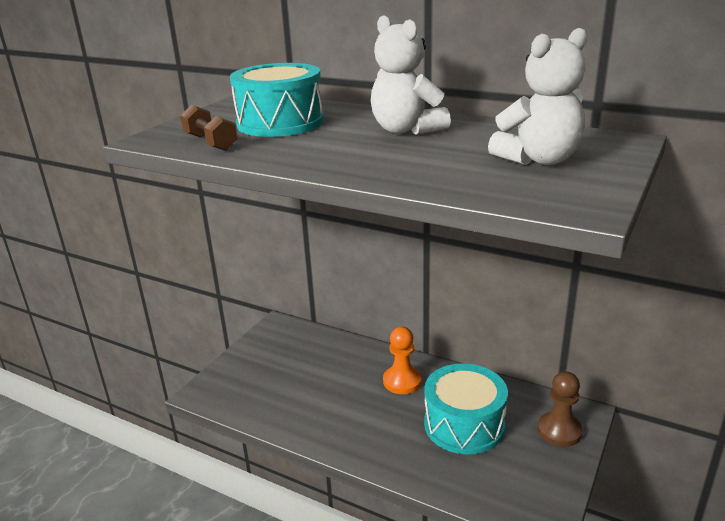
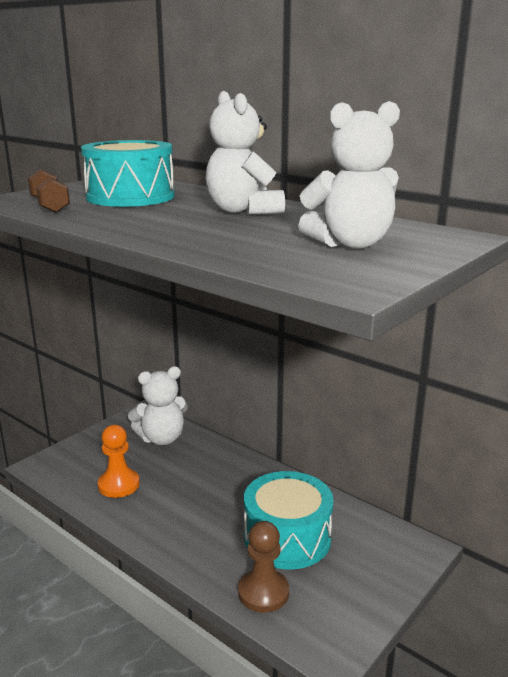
camera: 10 degrees right, 5 degrees down
(307, 347) = (161, 438): none -> white teddy bear
(402, 381) = (241, 485): orange pawn -> orange pawn (119, 485)
(559, 431) = (388, 561): brown pawn -> brown pawn (263, 592)

